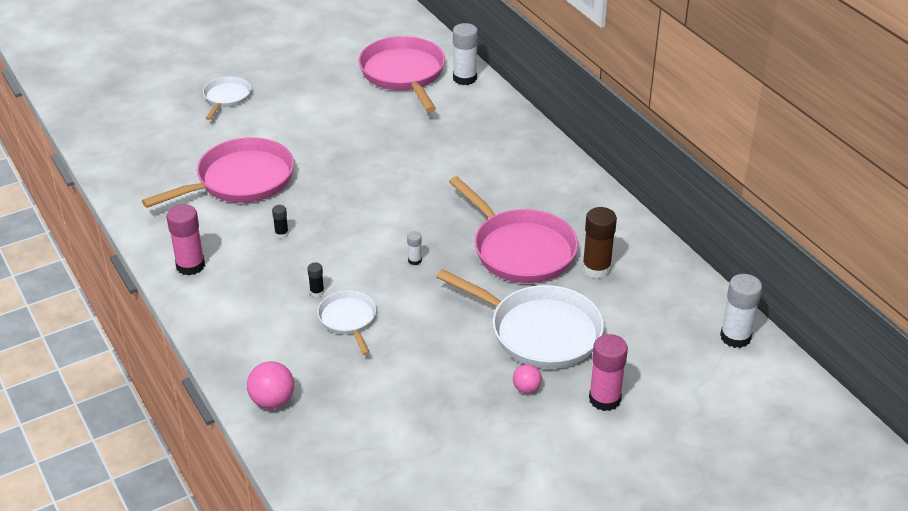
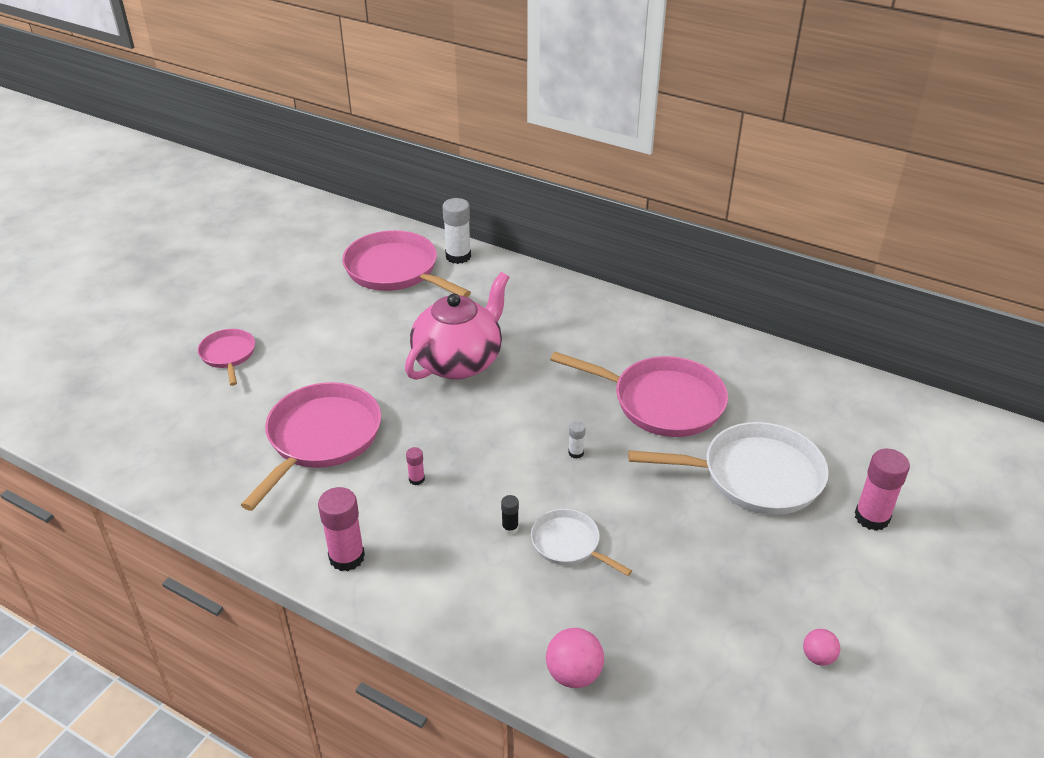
camera: 30 degrees left, 0 degrees up
(226, 98) = (228, 355): white pan -> pink pan
(281, 233) = (416, 479): black glue stick -> pink glue stick
(388, 161) = (459, 361): none -> pink teapot
(526, 388) = (798, 539): pink ball -> pink ball (818, 657)
(596, 268) = (743, 393): brown glue stick -> none
(735, 337) = (912, 410): white glue stick -> none

